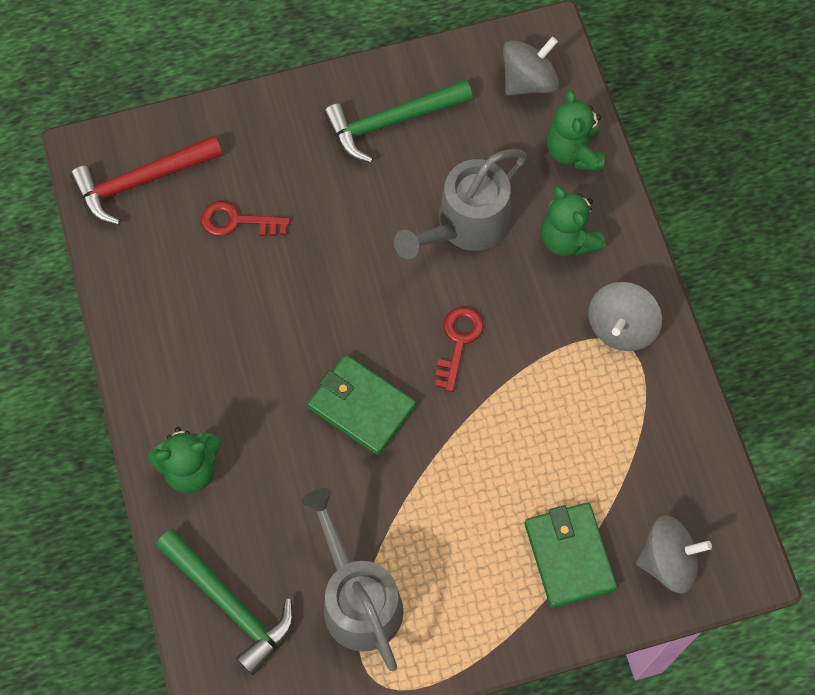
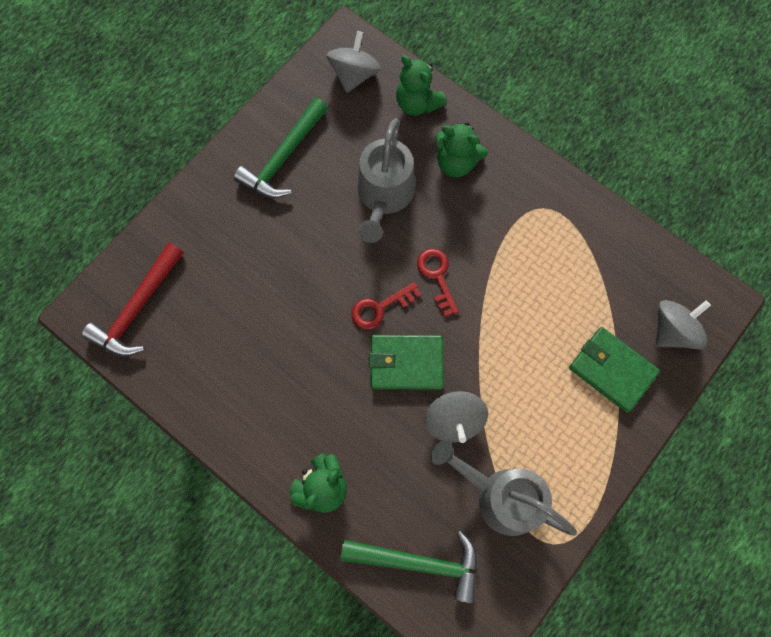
camera: 35 degrees left, 5 degrees up
(237, 221) = (227, 292): red key -> red key (380, 308)
(621, 327) = (532, 198): grey spinning top -> grey spinning top (454, 420)

